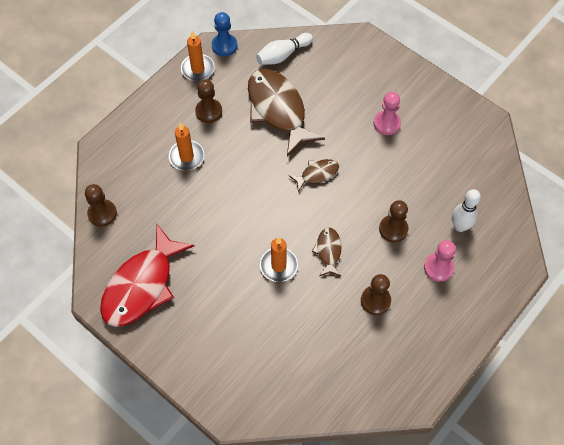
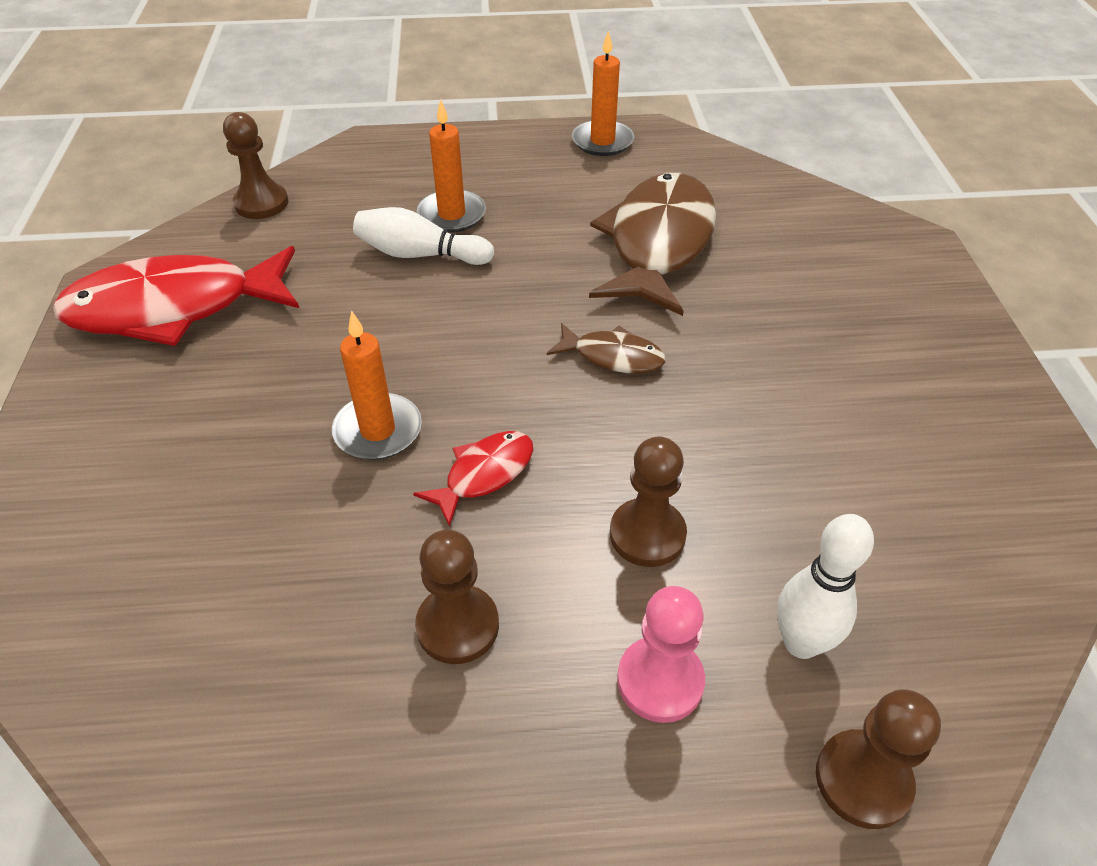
camera: 45 degrees right, 15 degrees down
(208, 111) = (553, 188): brown pawn -> brown pawn (863, 780)
(224, 46) = (674, 139): blue pawn -> none
(283, 55) = (750, 191): white bowling pin -> white bowling pin (420, 254)
(328, 251) = (484, 474): brown fish -> red fish
(387, 123) = (831, 371): pink pawn -> none

